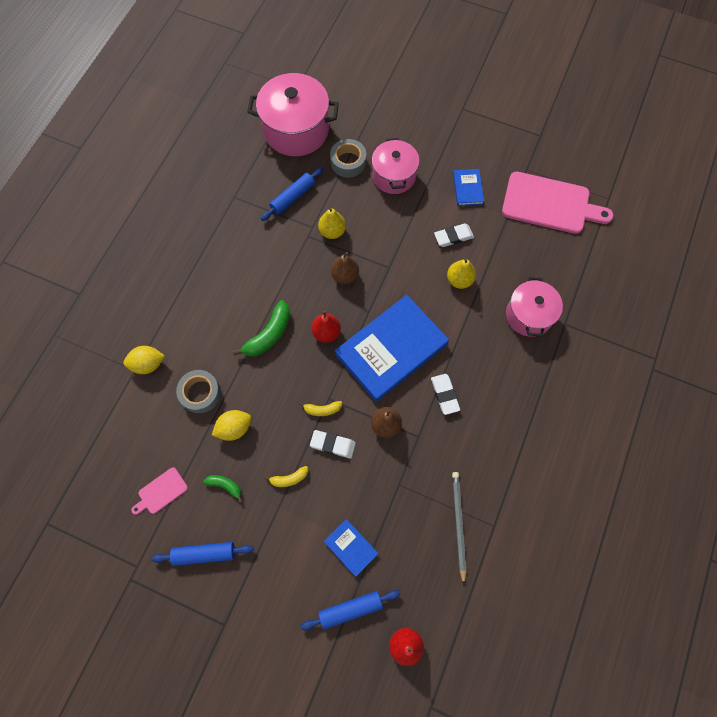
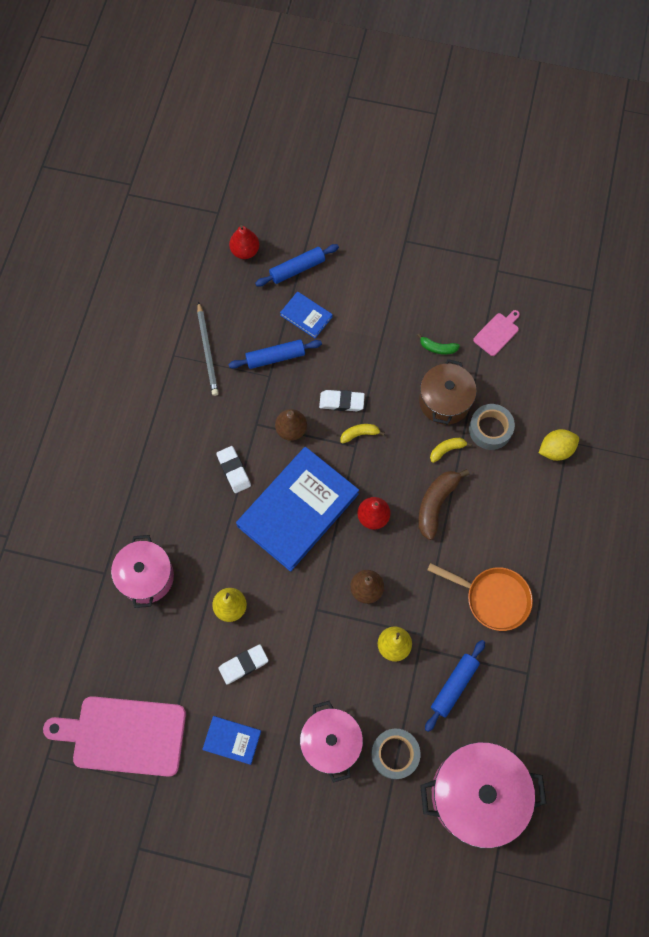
camera: 170 degrees right, 0 degrees up
(204, 554) = (439, 289): blue rolling pin -> blue rolling pin (275, 357)
(234, 428) = (444, 401): yellow lemon -> brown pot
(243, 252) = (493, 598): none -> orange pan
(269, 335) = (436, 504): green banana -> brown banana
(289, 478) = (377, 364): yellow banana -> yellow banana (447, 449)
(467, 188) = (232, 740): blue book -> blue book turned 60 degrees counterclockwise

